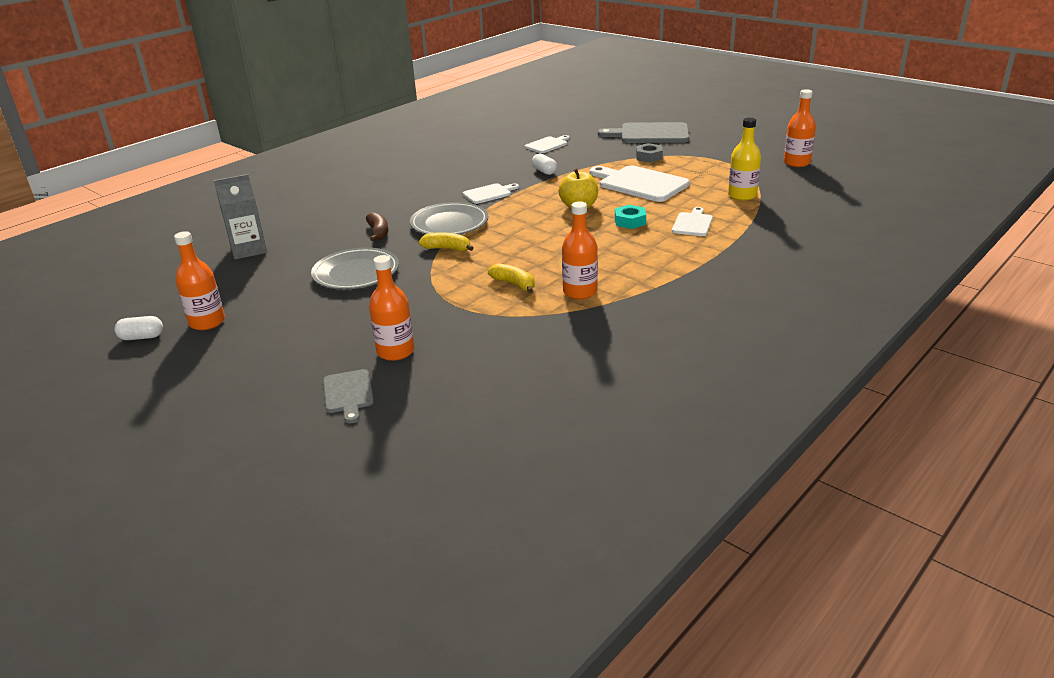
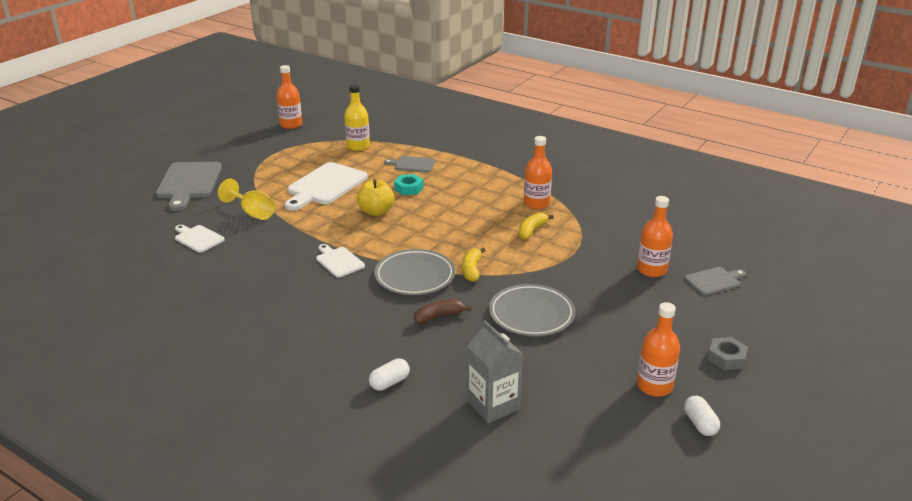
camera: 100 degrees left, 0 degrees up
(544, 171) = (282, 234): white capsule -> white capsule (389, 382)
(588, 159) = (253, 213): none -> yellow goblet
(649, 157) = (256, 183): grey nut -> grey nut (726, 358)
(693, 223) = (412, 164): white cutting board -> grey cutting board

